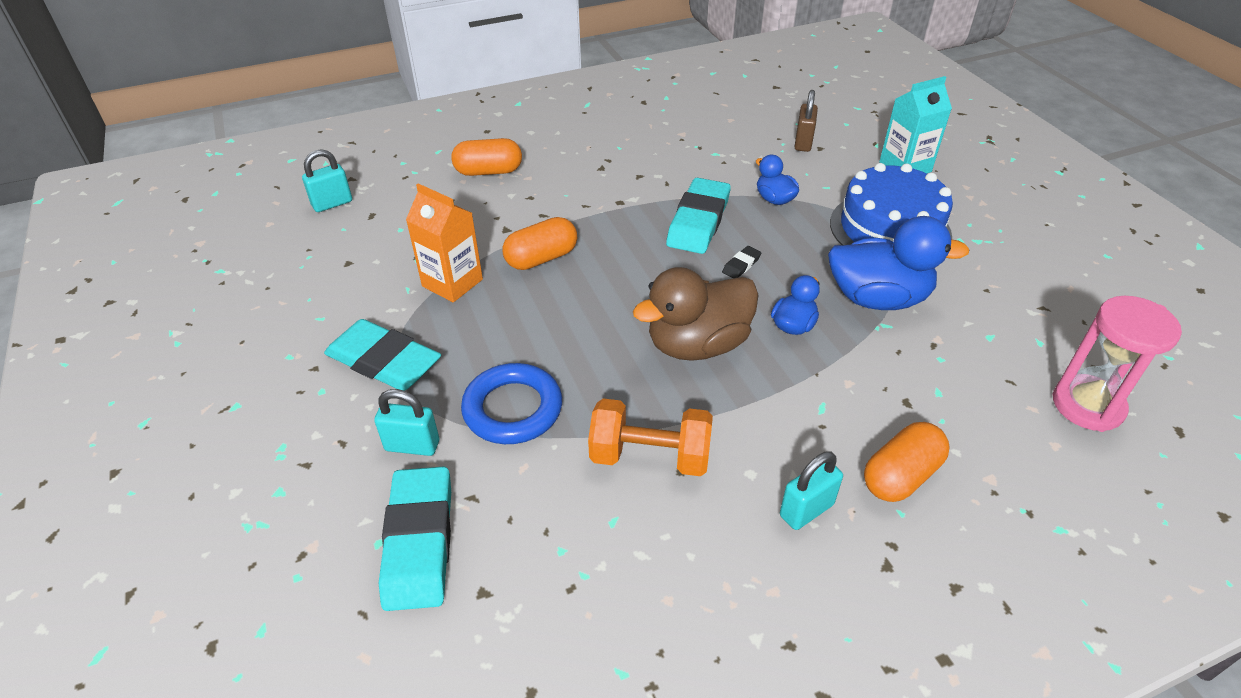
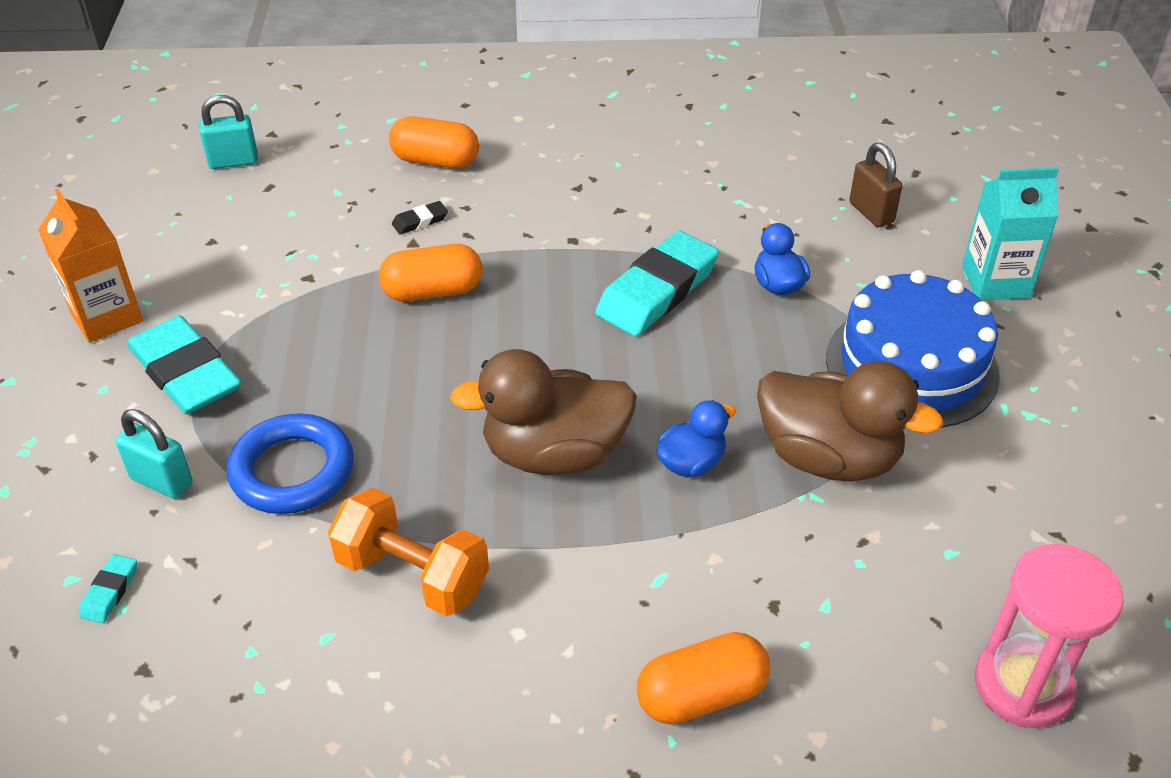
camera: 20 degrees right, 0 degrees up
(419, 541) = (109, 591): turquoise eraser -> turquoise eraser, size x0.42
(452, 283) = (312, 296): orange carton -> orange carton (106, 317)
(741, 265) = (675, 364): black eraser -> black eraser (420, 221)
(803, 143) = (871, 213): brown padlock -> brown padlock turned 60 degrees counterclockwise
(806, 510) = (556, 698): turquoise padlock -> none
(877, 298) = (828, 458): blue duck -> brown duck

